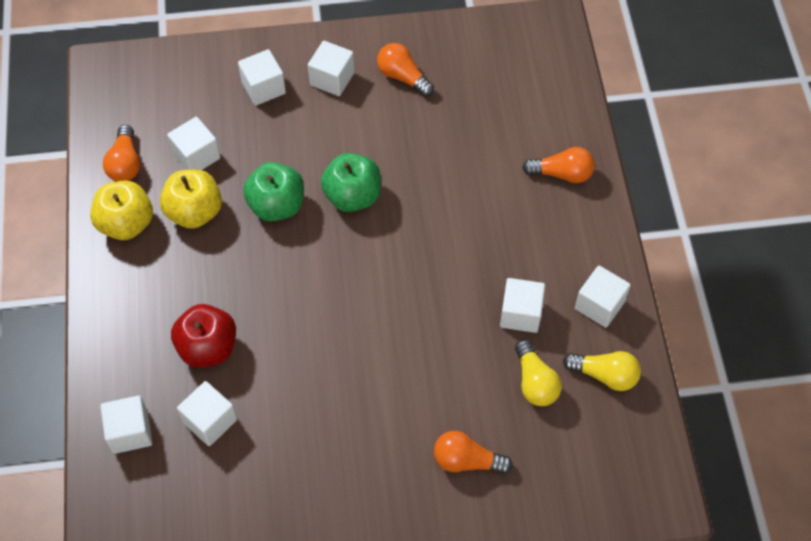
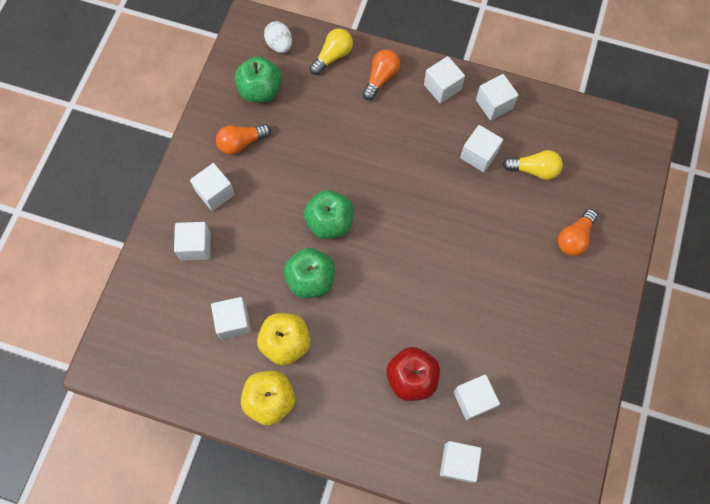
camera: 65 degrees left, 10 degrees up
(125, 163) = (211, 380): orange light bulb -> none
(476, 67) = (260, 91): none -> green apple
(544, 60) = (279, 45): none -> white egg
(589, 241) = (442, 87): none -> white cube
(604, 375) = (547, 126): yellow light bulb -> yellow light bulb (333, 56)

